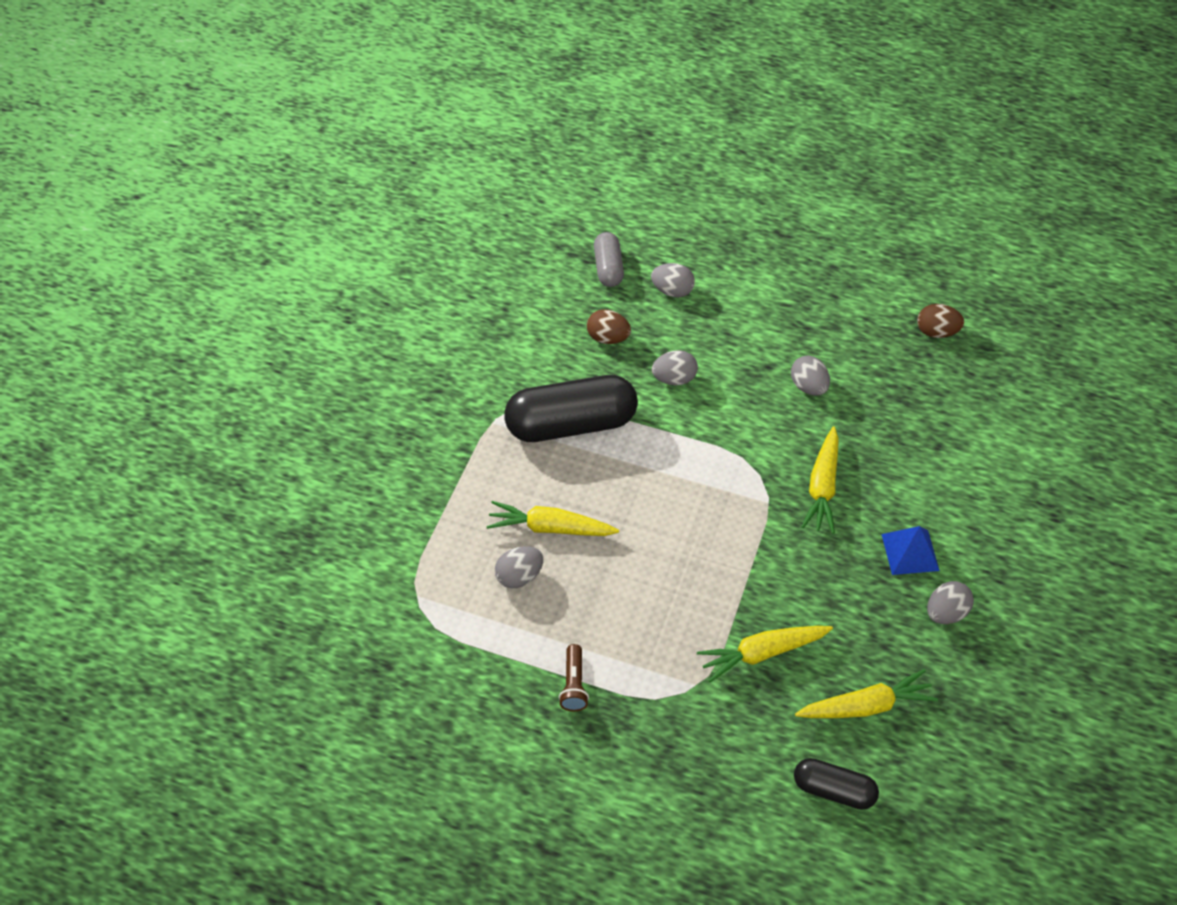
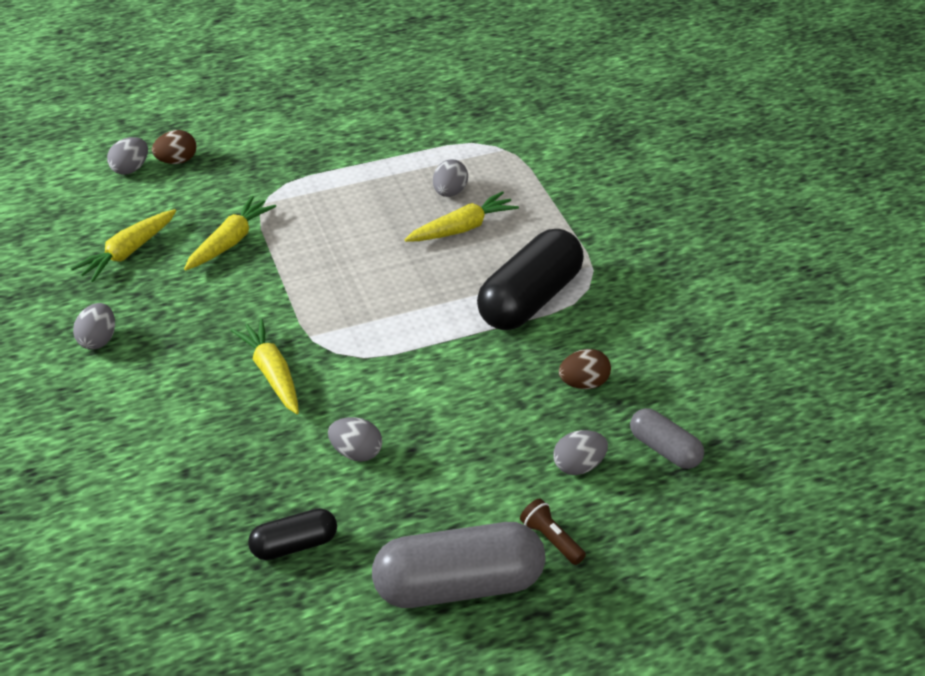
camera: 140 degrees right, 10 degrees down
(574, 684) = (347, 162): brown flashlight -> brown flashlight (551, 539)
(674, 379) = (486, 384): grey egg -> grey egg (130, 169)
(813, 272) = (459, 585): none -> grey capsule
(833, 790) = (121, 201): black capsule -> black capsule (294, 545)
(910, 552) = (157, 366): blue pyramid -> none
(936, 332) = (265, 598): brown egg -> brown egg (177, 161)

